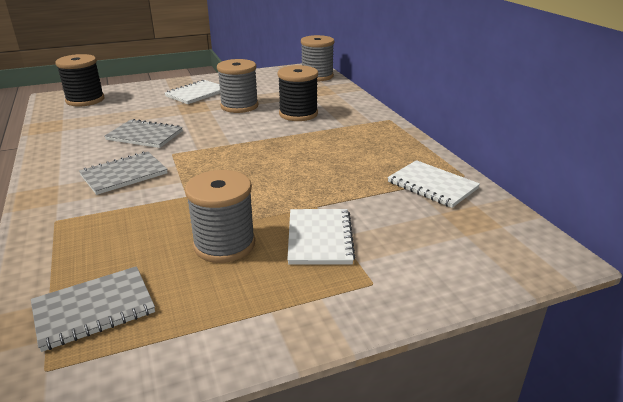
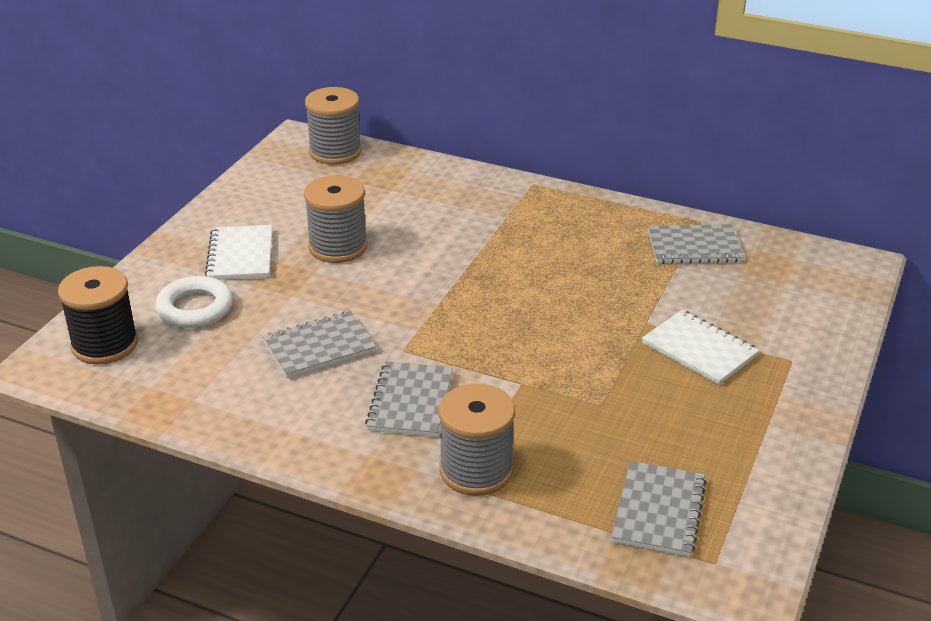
camera: 45 degrees left, 5 degrees up
(139, 102) = (195, 308): none -> white ring
(224, 244) = (644, 402): grey spool -> grey spool (476, 470)
(298, 114) = (428, 224): black spool -> none
(432, 185) = (694, 246): white notebook -> grey notebook

